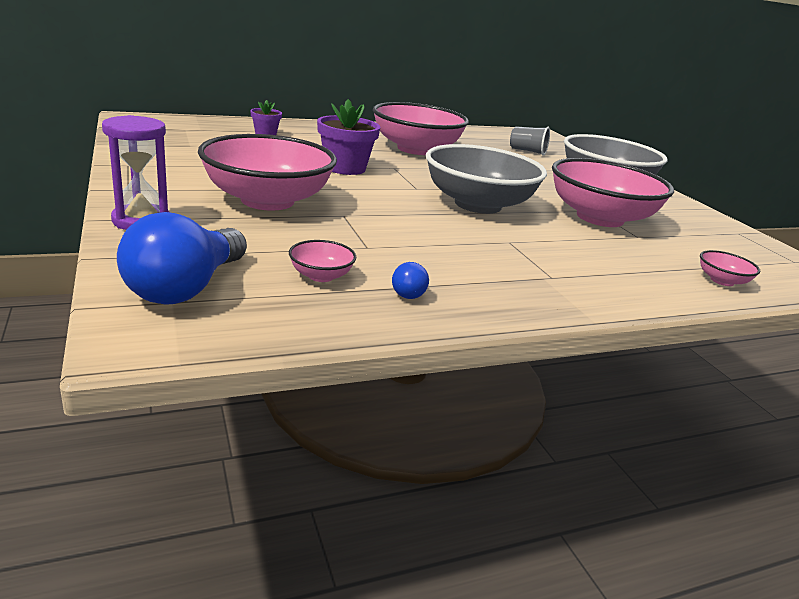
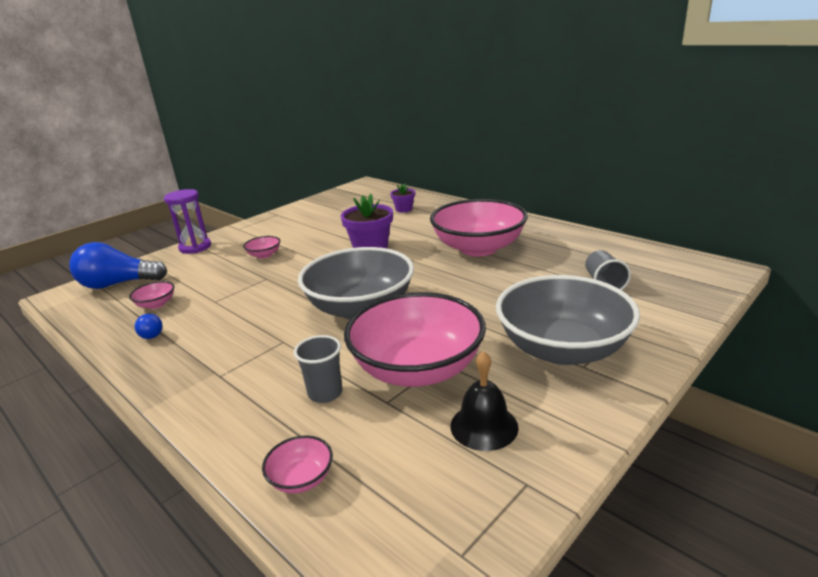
camera: 70 degrees right, 0 degrees up
(267, 200) = (264, 255): pink bowl -> pink bowl, size x0.40
(409, 291) = (151, 333): blue light bulb -> blue light bulb turned 105 degrees counterclockwise
(614, 249) = (325, 393): none -> grey cup
(680, 224) = (484, 426): none -> black bell

